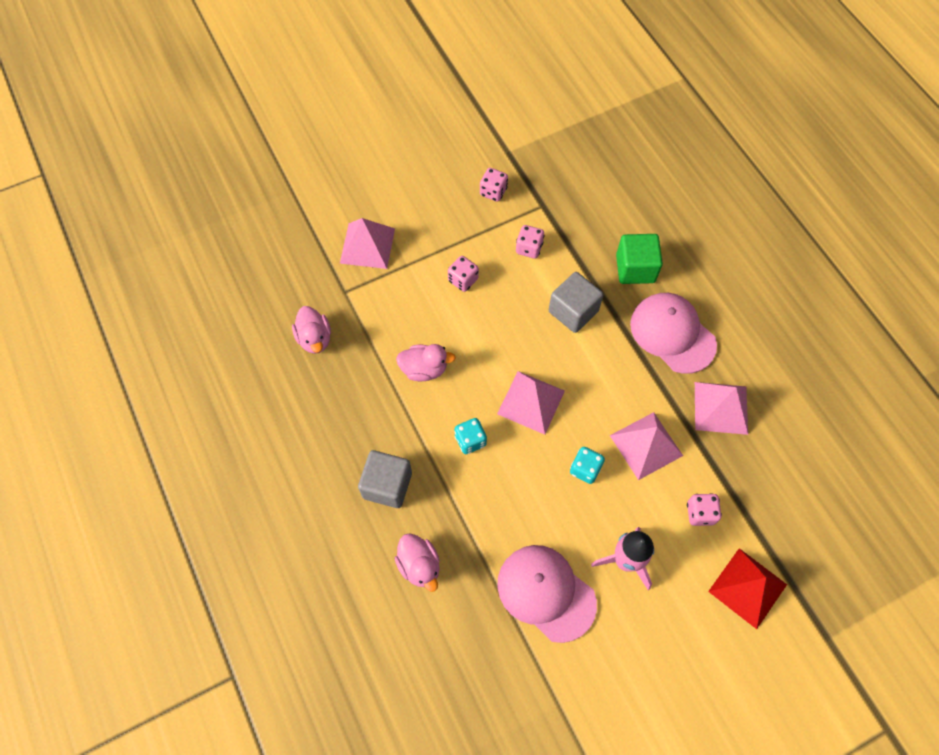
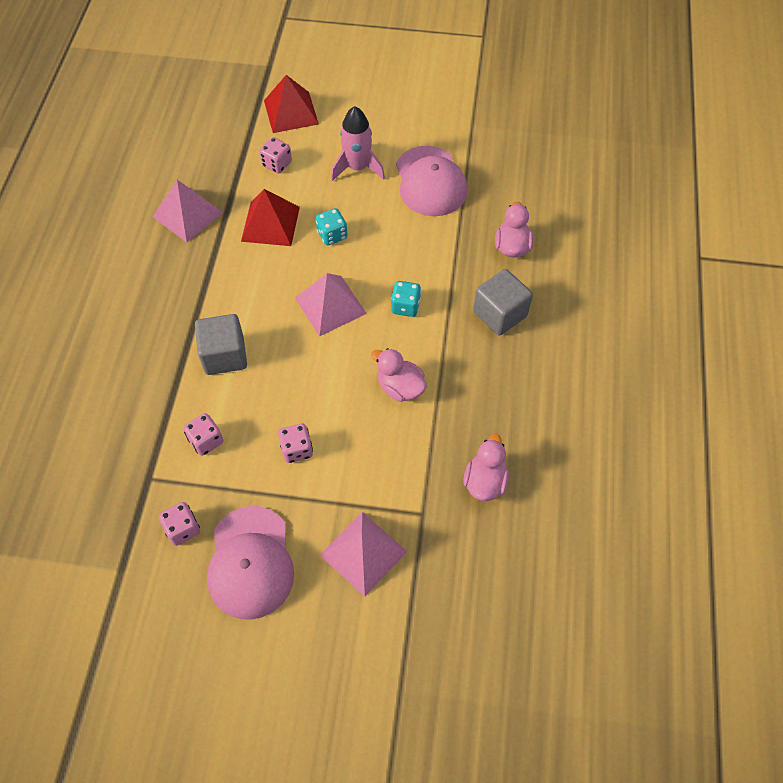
camera: 145 degrees left, 5 degrees down
(635, 268) = (132, 358): green cube -> none
(646, 445) = (270, 224): pink pyramid -> red pyramid
(672, 334) = (163, 286): pink cap -> pink cap (250, 562)

